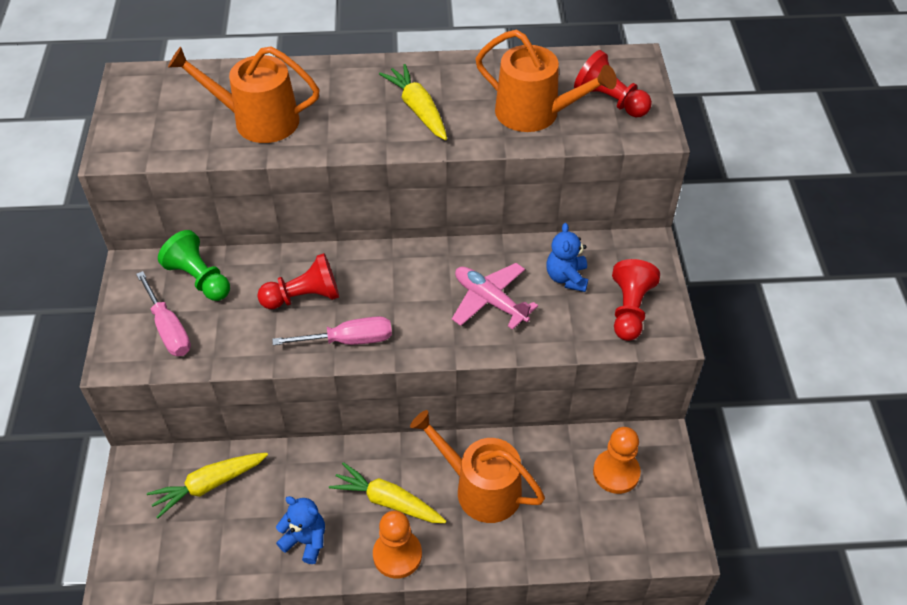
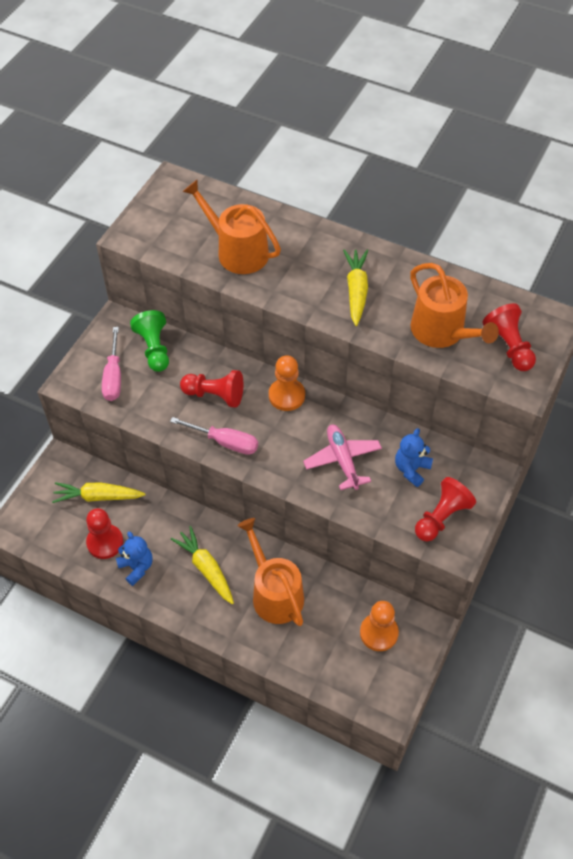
camera: 30 degrees right, 5 degrees up
(249, 532) = (105, 542): none -> red pawn
(397, 555) = (189, 609): orange pawn -> orange pawn (286, 395)

